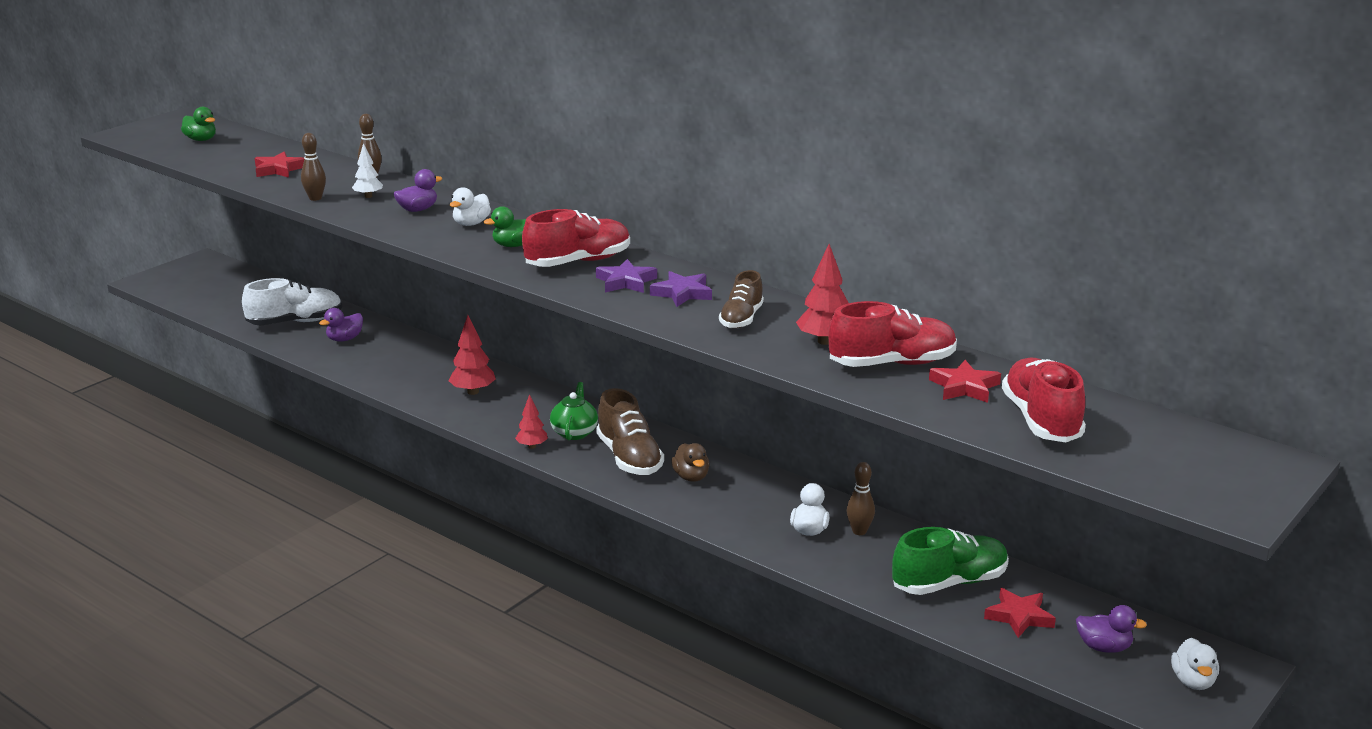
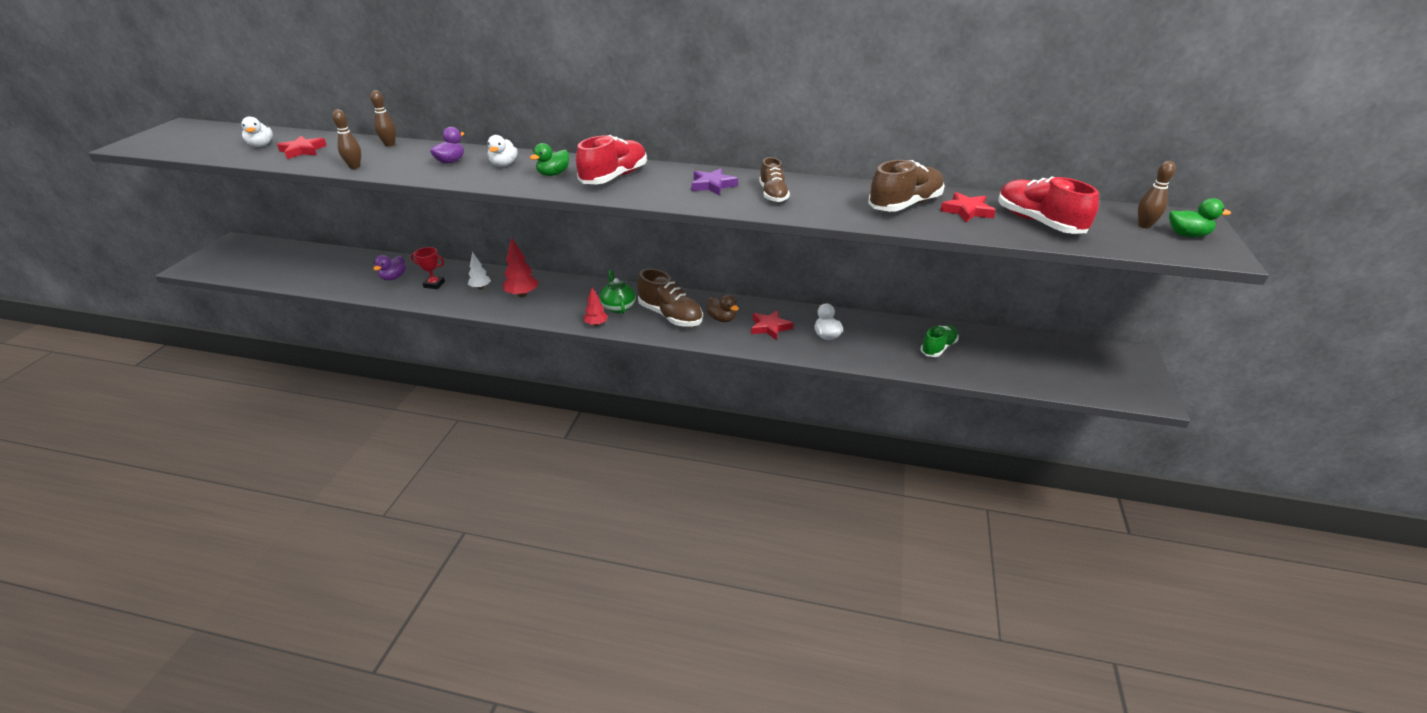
camera: 25 degrees left, 10 degrees up
(201, 140) = (212, 139): green duck -> green duck (1187, 235)
(295, 322) = (344, 273): white shoe -> none
(368, 196) = (400, 158): white tree -> white tree (480, 287)
(383, 357) = (434, 284): none -> red trophy
(625, 282) = (664, 185): purple star -> none
(824, 341) = (845, 199): red tree -> none
(859, 531) = (856, 328): brown bowling pin -> brown bowling pin (1144, 225)
(892, 364) = (905, 205): red shoe -> brown shoe
(949, 583) = (938, 348): green shoe -> green shoe, size x0.64
(1019, 616) = (996, 358): red star -> red star (770, 327)
(1104, 647) = (1058, 365): purple duck -> none
(1193, 681) = (1121, 372): white duck -> white duck (261, 145)

